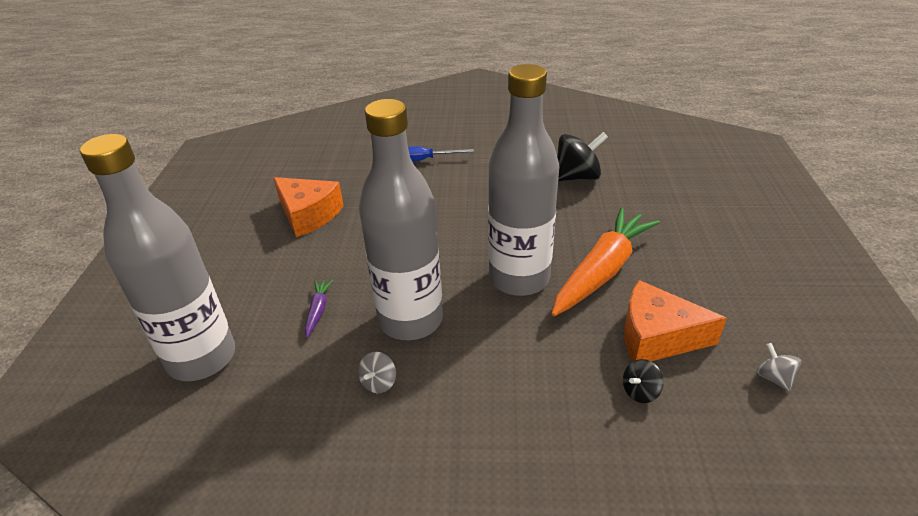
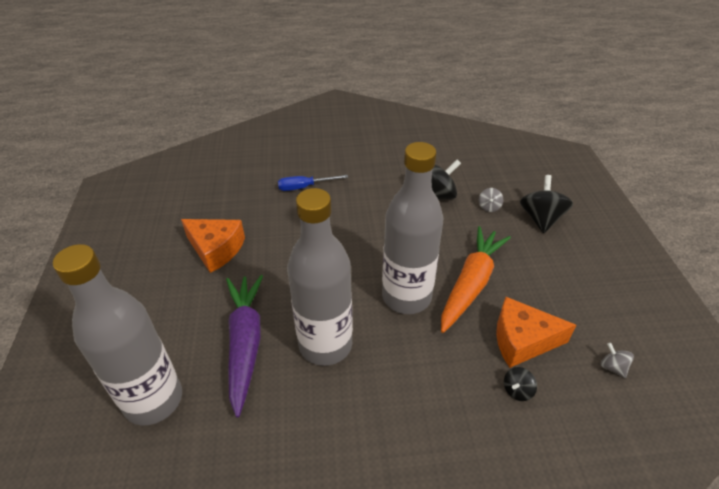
camera: 10 degrees left, 5 degrees up
(318, 311) = (245, 344): purple carrot -> purple carrot, size x2.41
(379, 382) = (311, 406): grey spinning top -> grey spinning top (489, 207)
(704, 208) = (541, 219): none -> black spinning top

